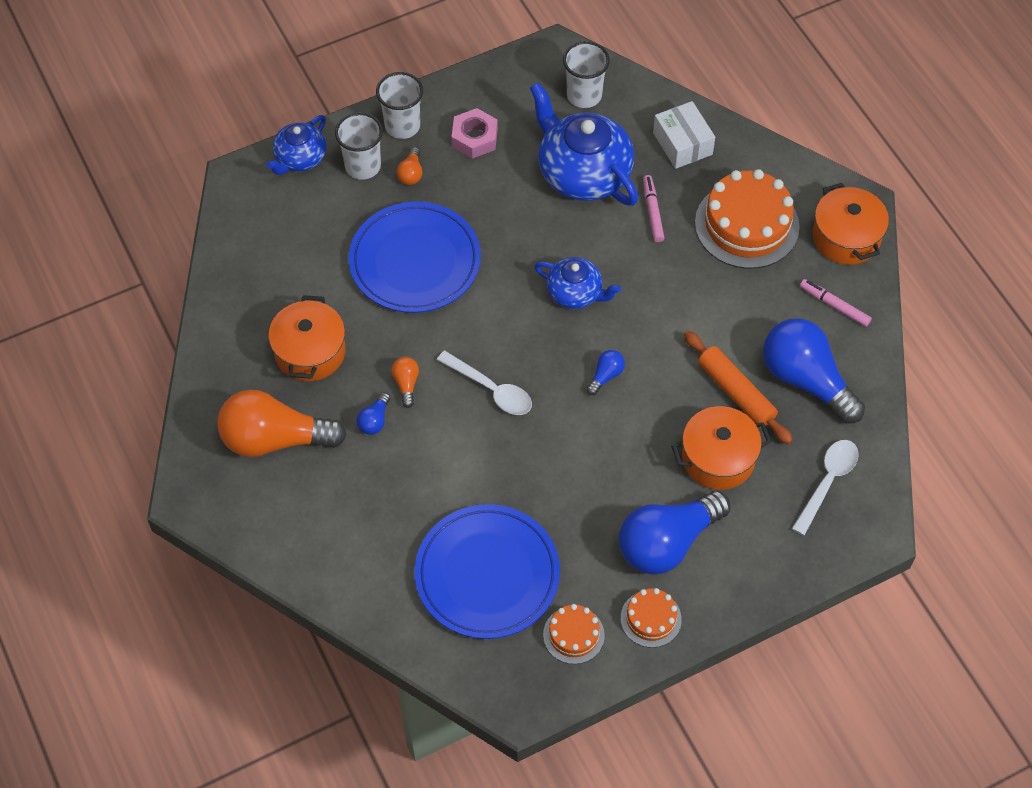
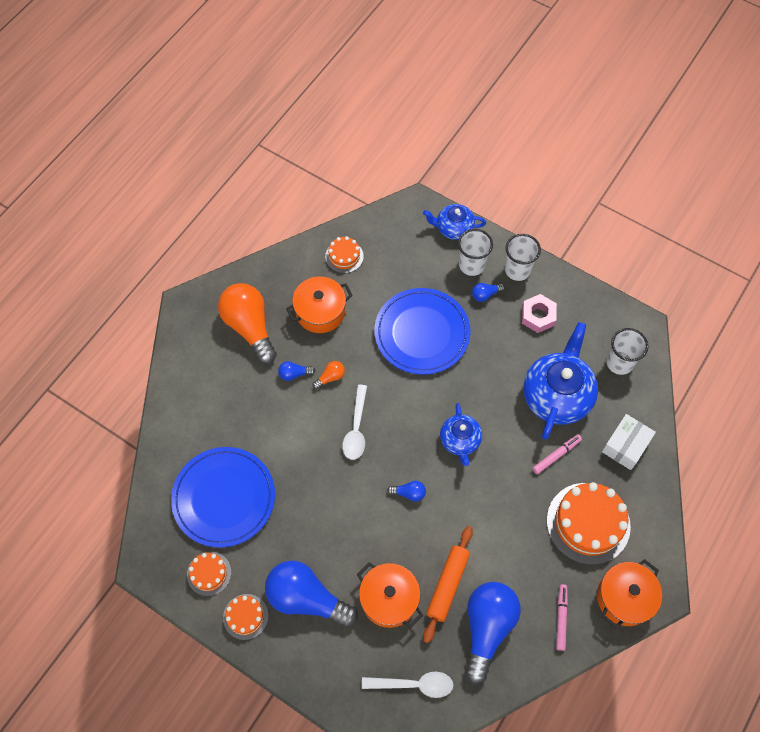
camera: 60 degrees right, 5 degrees up
(252, 289) = (344, 256): none -> orange cake
(411, 173) = (485, 295): orange light bulb -> blue light bulb

